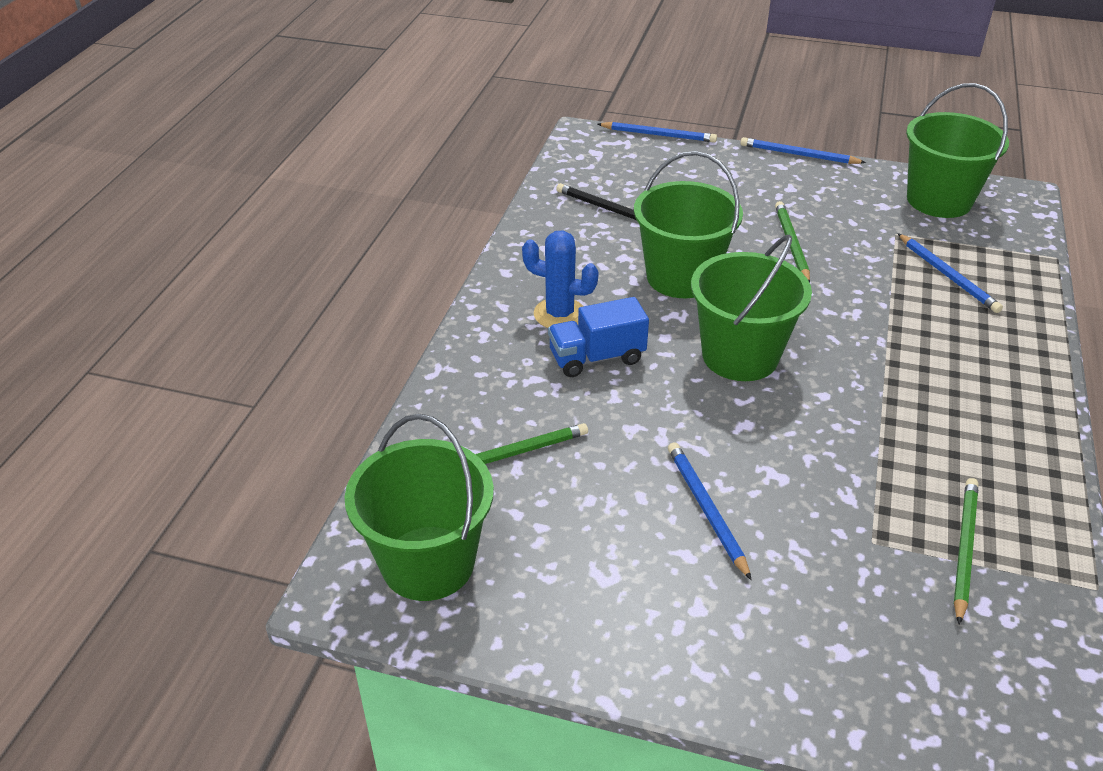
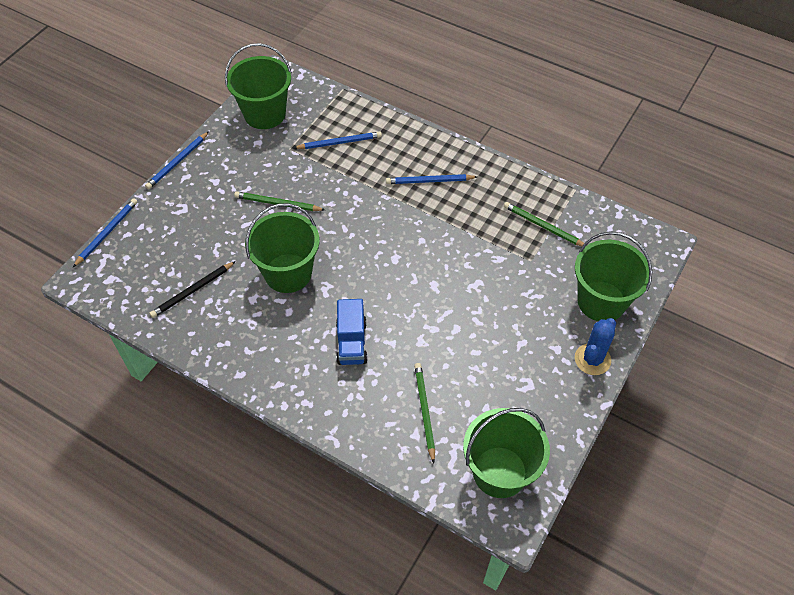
camera: 75 degrees left, 15 degrees up
(559, 314) = (300, 352): blue cactus -> blue cactus (592, 359)
(706, 509) = (492, 324): blue pencil -> blue pencil (429, 181)
(740, 356) = (375, 267): green bucket -> green bucket (601, 301)

